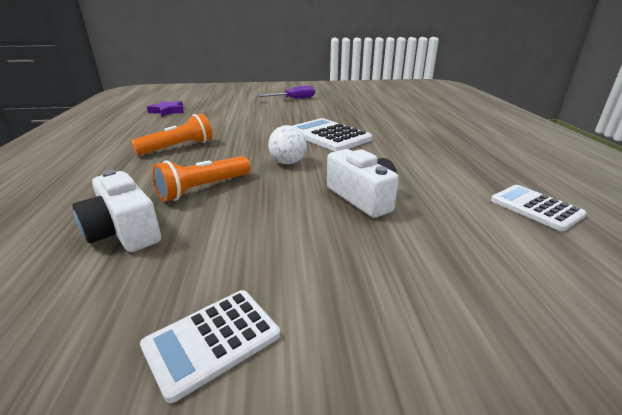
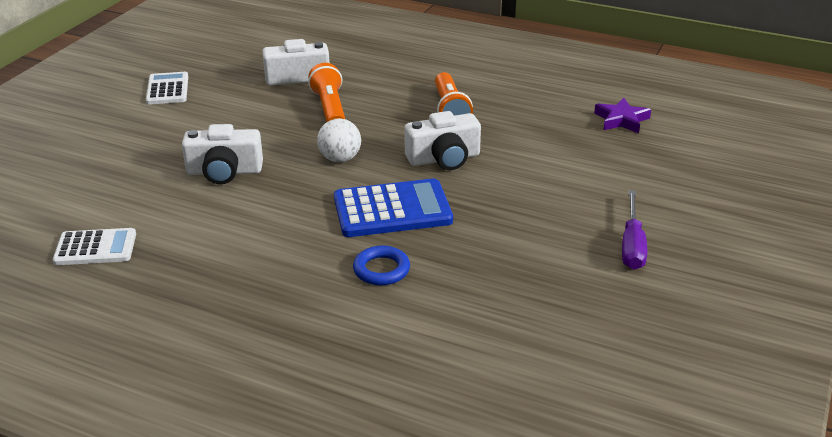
camera: 120 degrees right, 5 degrees up
(254, 136) = (444, 158): none -> white camera
(328, 136) = (392, 210): white calculator -> blue calculator
(383, 127) = (381, 270): none -> blue ring

